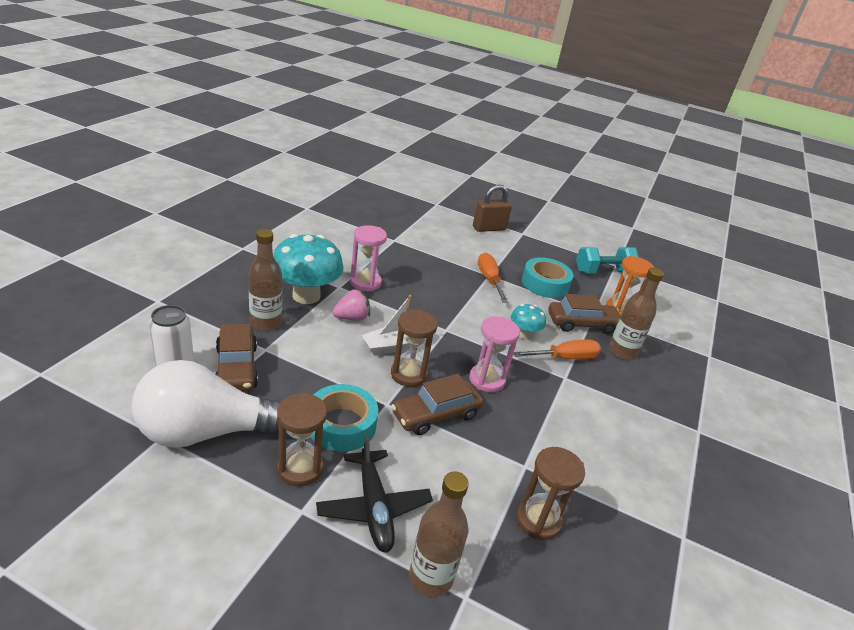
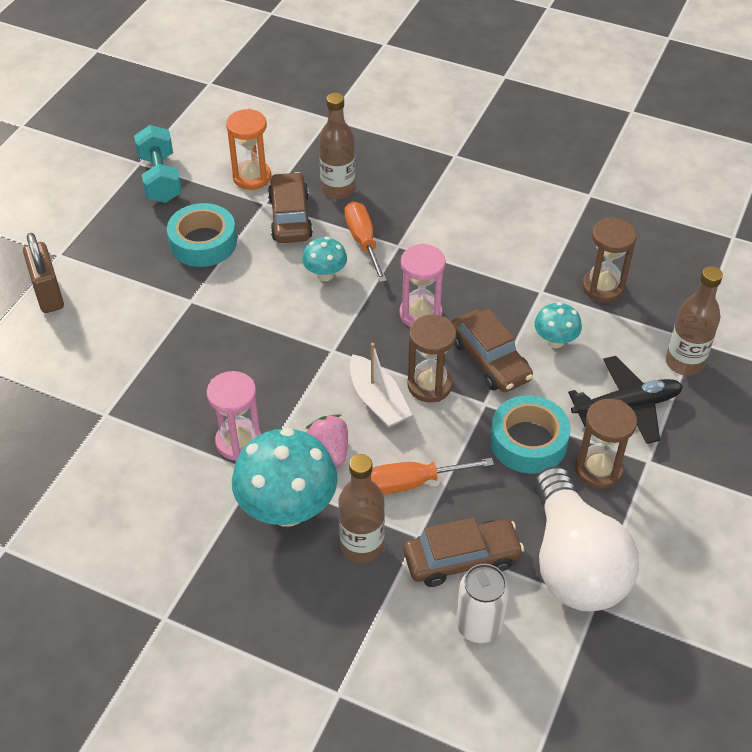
camera: 85 degrees left, 15 degrees up
(460, 465) = (555, 341): none -> turquoise mushroom
(489, 280) = (204, 301): orange screwdriver -> orange screwdriver (413, 482)

